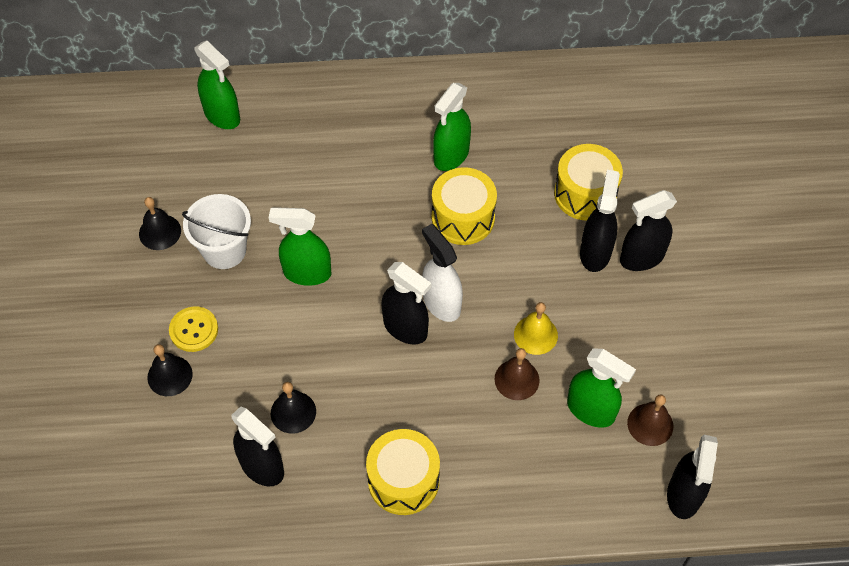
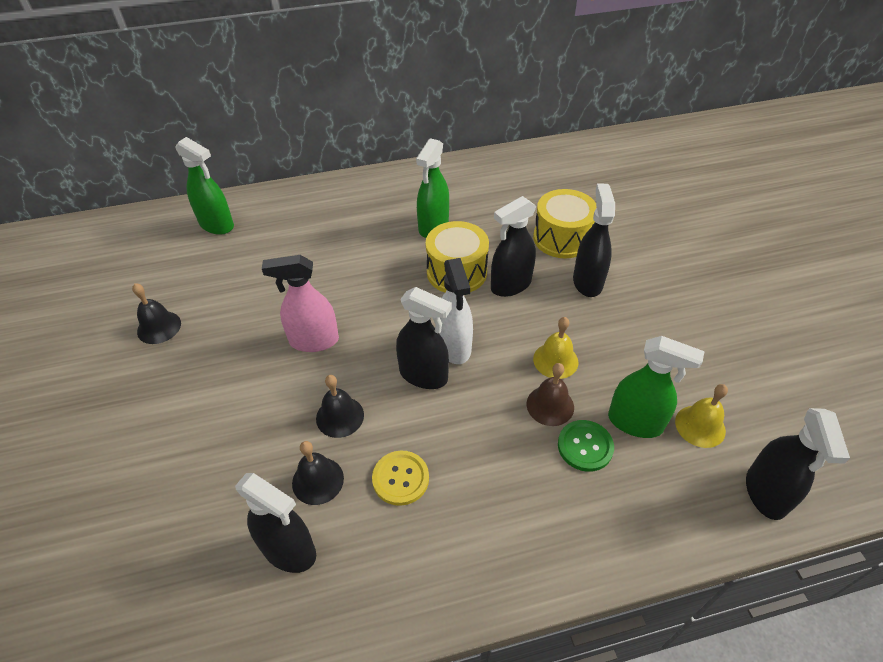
camera: 10 degrees left, 10 degrees down
(170, 375) = (173, 465): black bell -> black bell (340, 416)
(194, 330) = (199, 413): yellow button -> yellow button (400, 478)
(224, 250) = (227, 333): white bucket -> none
(307, 273) = (314, 341): green spray bottle -> pink spray bottle
(403, 480) = (457, 535): yellow drum -> none
(441, 303) = (454, 346): white spray bottle -> white spray bottle turned 150 degrees counterclockwise
(537, 424) = (585, 446): none -> green button
(641, 258) = (631, 280): black spray bottle -> black spray bottle (510, 285)
(650, 424) = (700, 426): brown bell -> yellow bell

